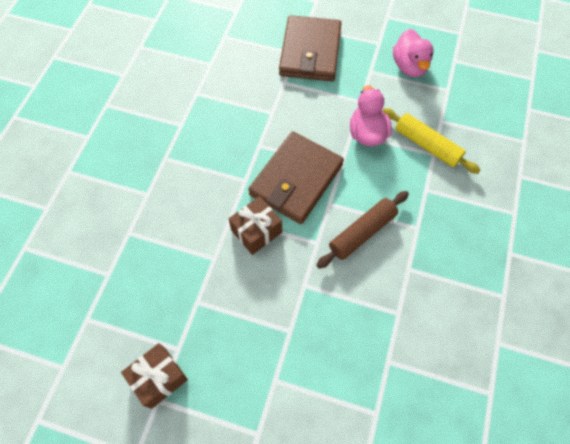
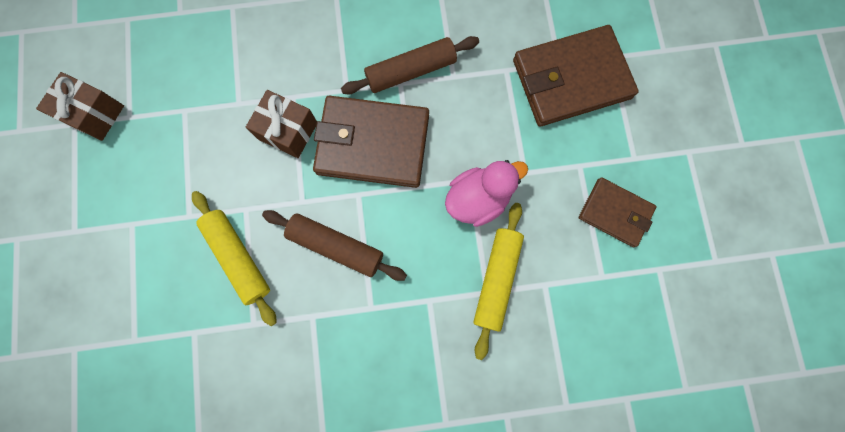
camera: 65 degrees right, 15 degrees up
(254, 135) = (411, 71): none -> brown rolling pin
(341, 304) = (238, 258): none -> yellow rolling pin
(409, 66) = (615, 213): pink duck -> brown wallet

